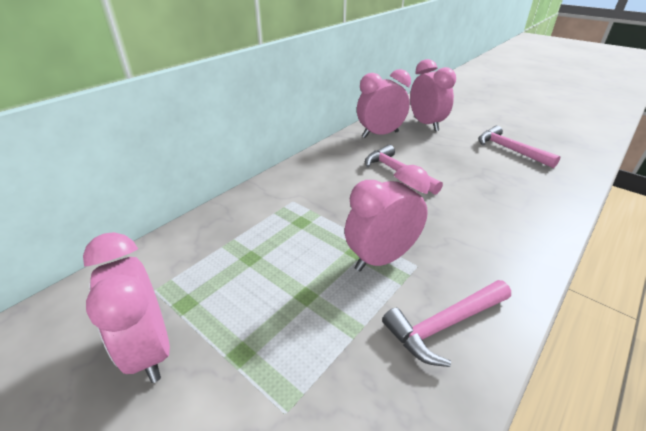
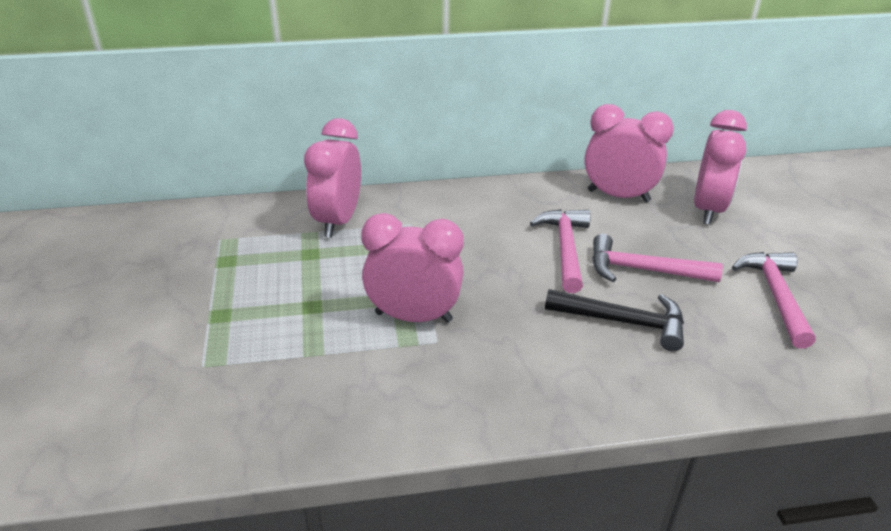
camera: 40 degrees right, 0 degrees up
(149, 349) = (174, 277): pink clock -> pink clock (338, 221)
(444, 325) = (384, 395): pink hammer -> pink hammer (643, 270)
(480, 195) = (623, 322): none -> black hammer

